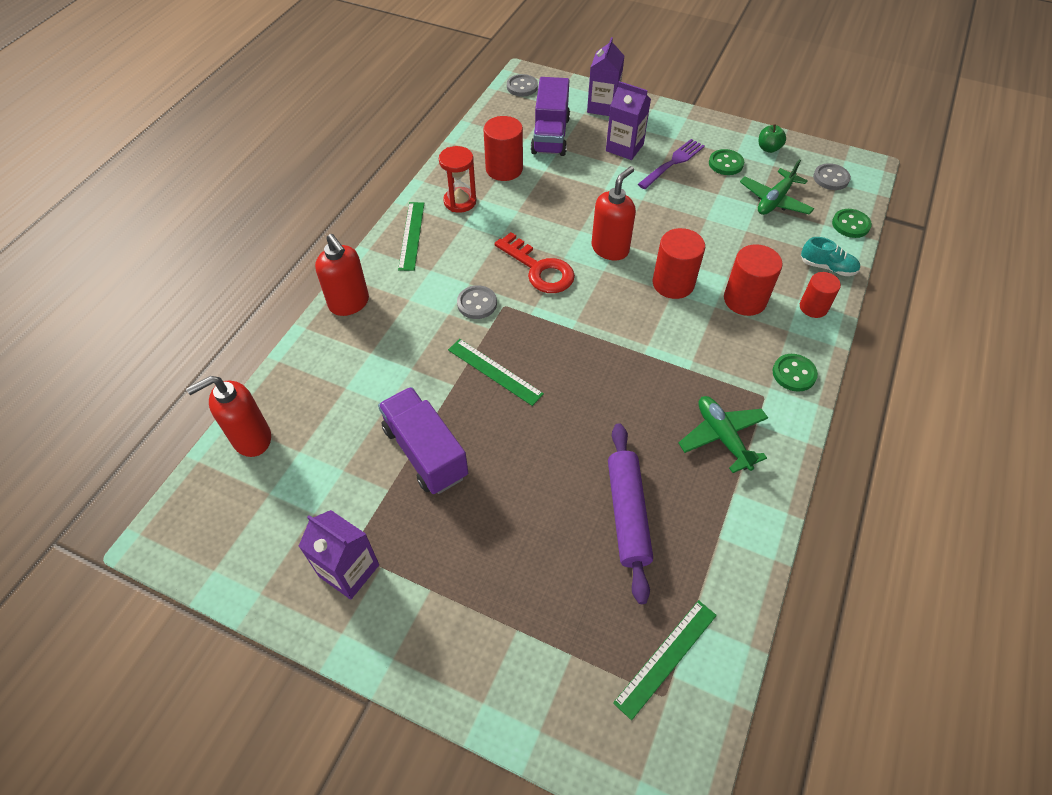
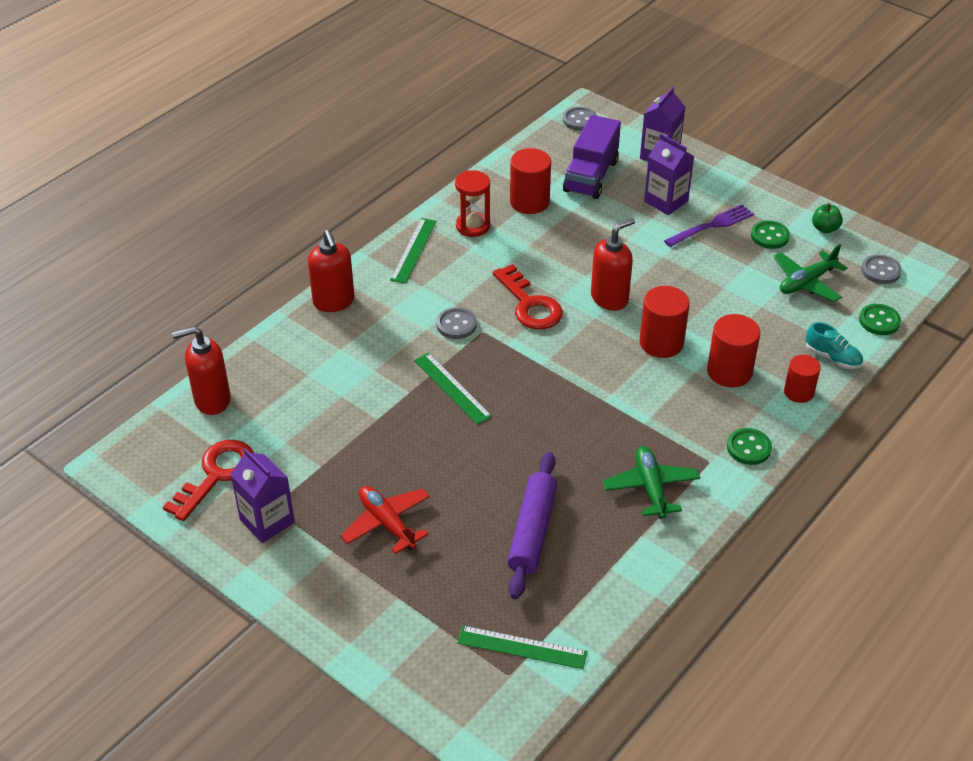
camera: 15 degrees right, 10 degrees down
(278, 526) = (216, 474): none -> red key
(425, 452) = (364, 443): purple truck -> none
(477, 541) = (387, 523): none -> red plane
(666, 657) = (522, 647): green ruler -> green ruler turned 45 degrees clockwise

